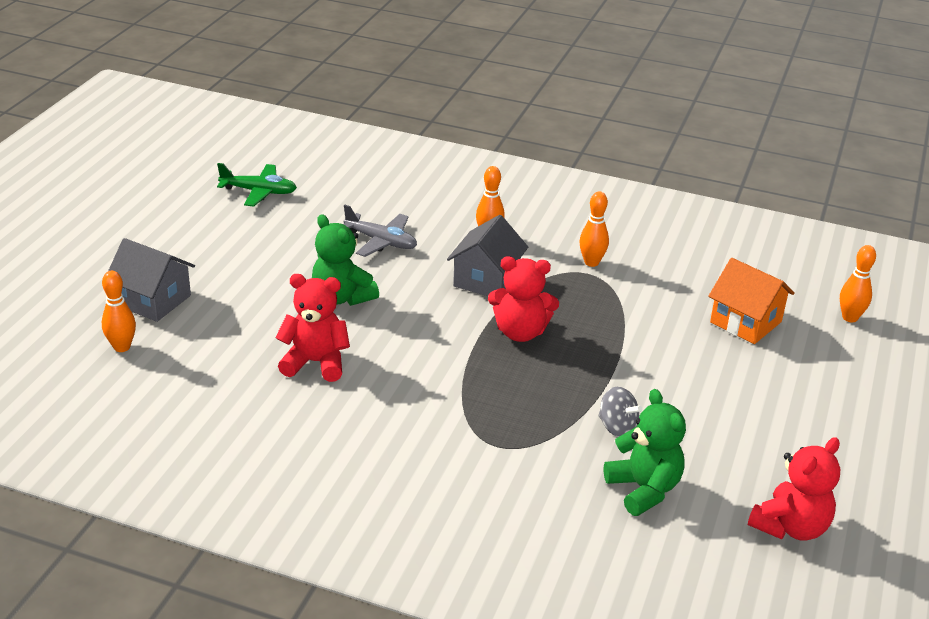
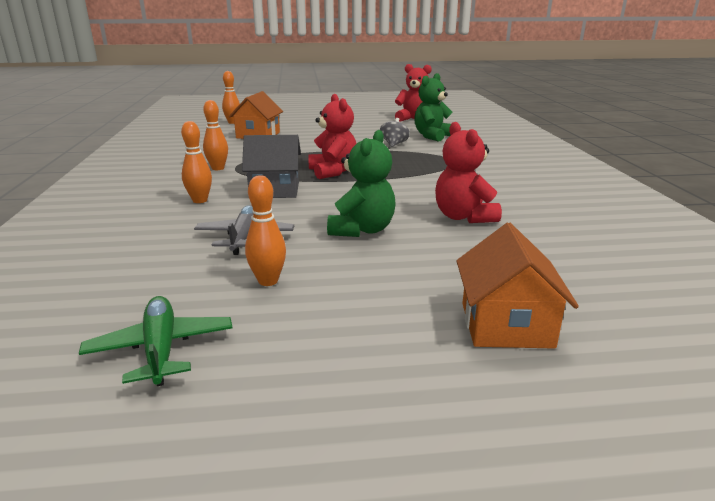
camera: 115 degrees left, 10 degrees down
(122, 347) = (603, 308): orange bowling pin -> orange bowling pin (268, 281)
(153, 300) = (506, 325): grey house -> orange house

